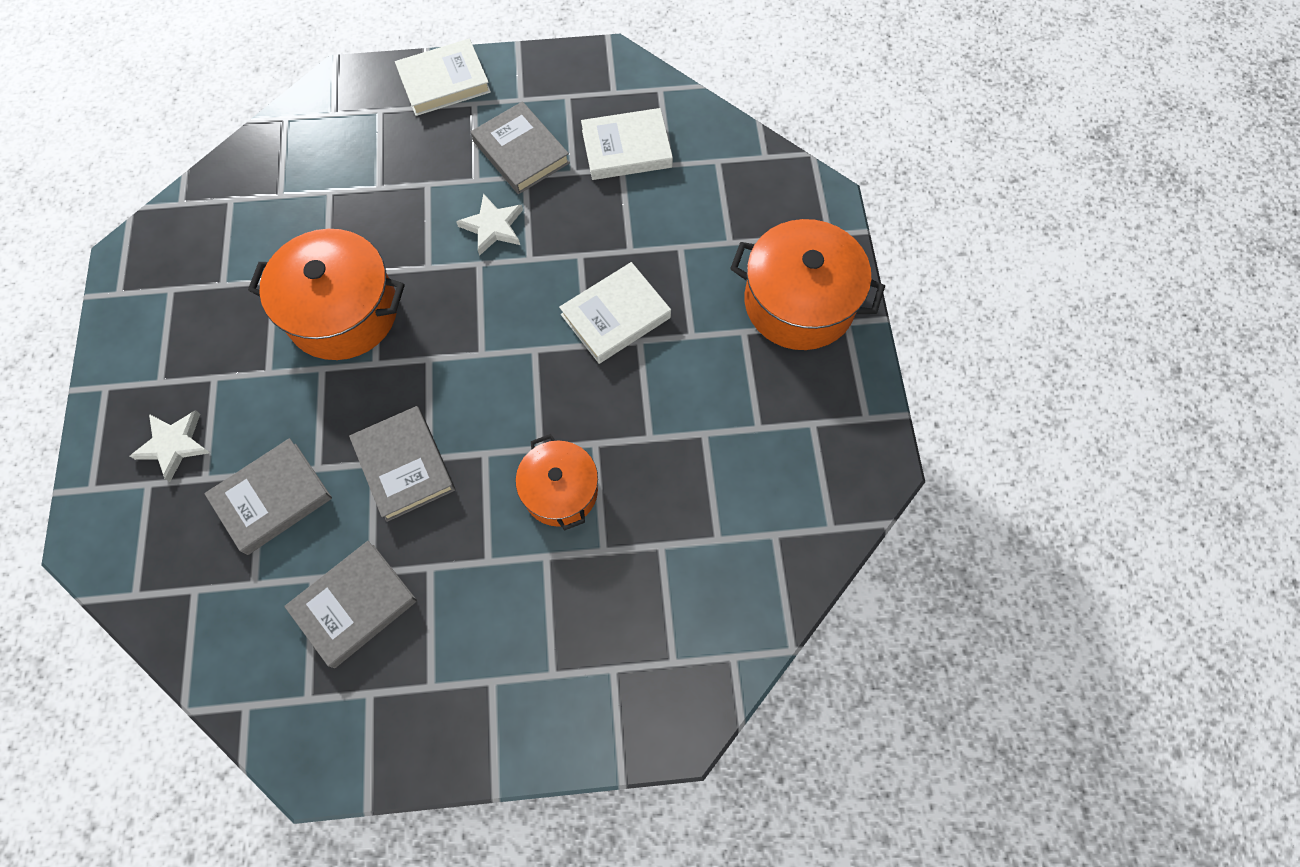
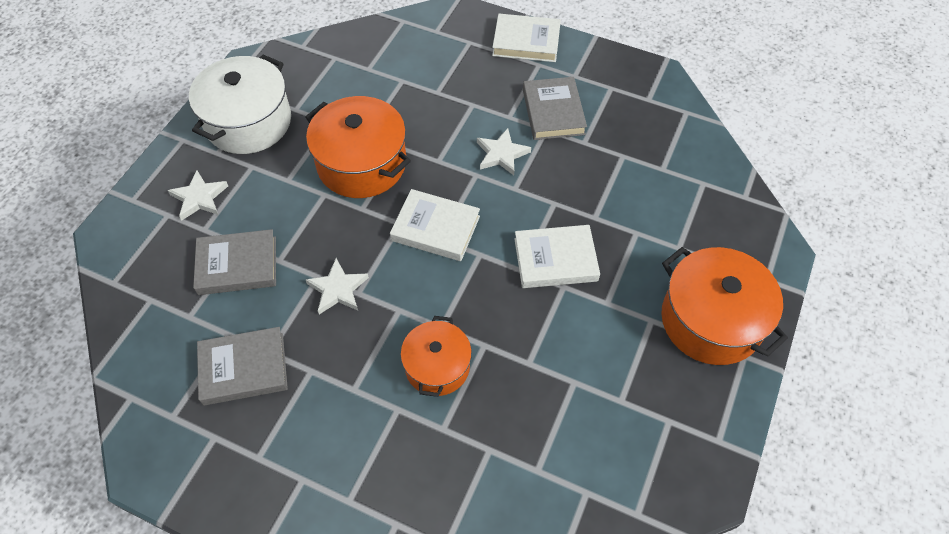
camera: 30 degrees right, 10 degrees down
(174, 326) = (248, 122): none -> white pot
(404, 465) = (338, 289): grey book -> white star
(626, 149) = (635, 143): white book -> white book (435, 228)

